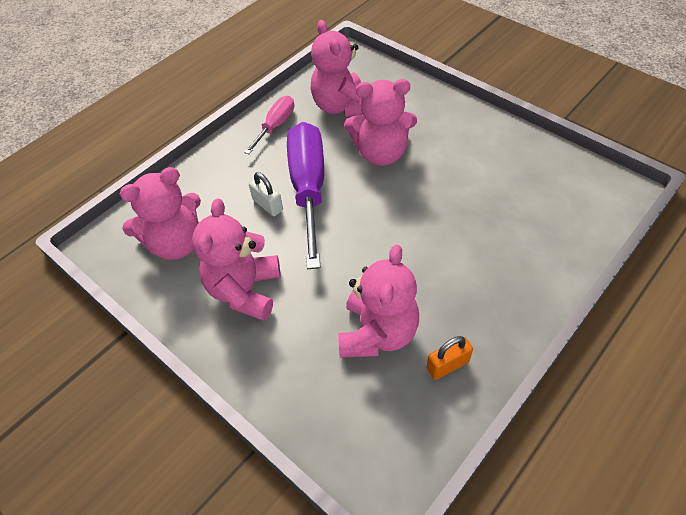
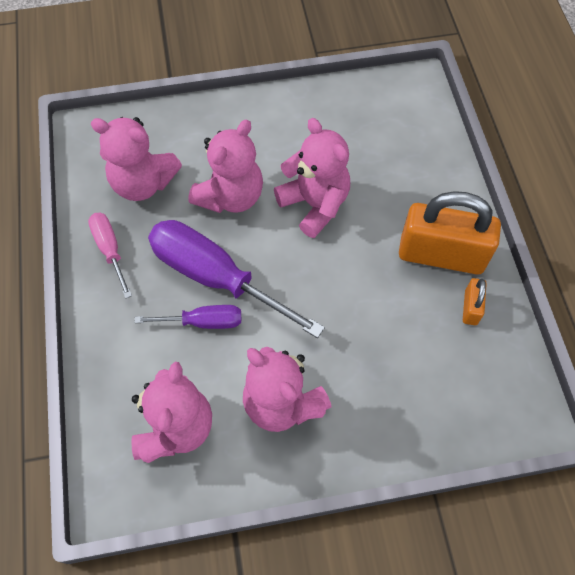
camera: 55 degrees left, 10 degrees up
(267, 205) = (203, 322): white padlock -> purple screwdriver
(377, 333) = (407, 333): pink teddy bear -> pink teddy bear (314, 204)
(475, 311) = (441, 255): none -> orange padlock

